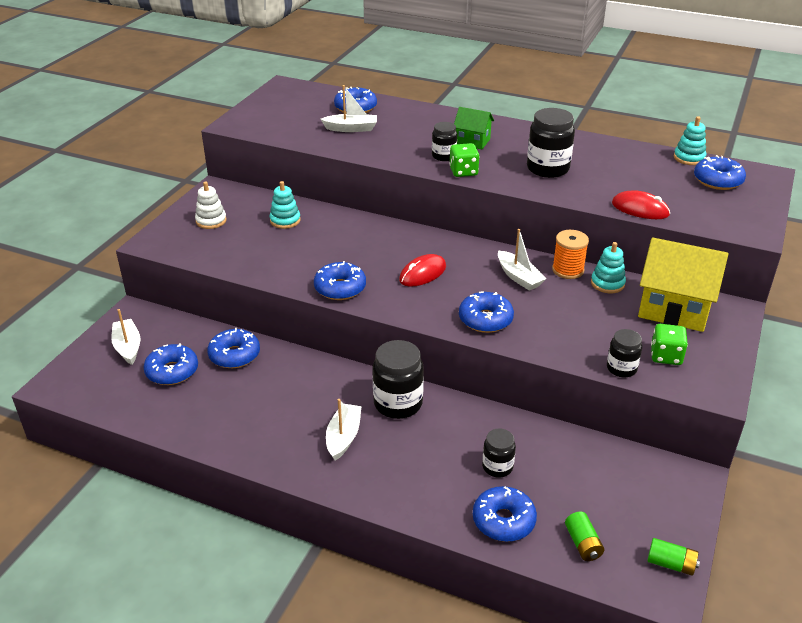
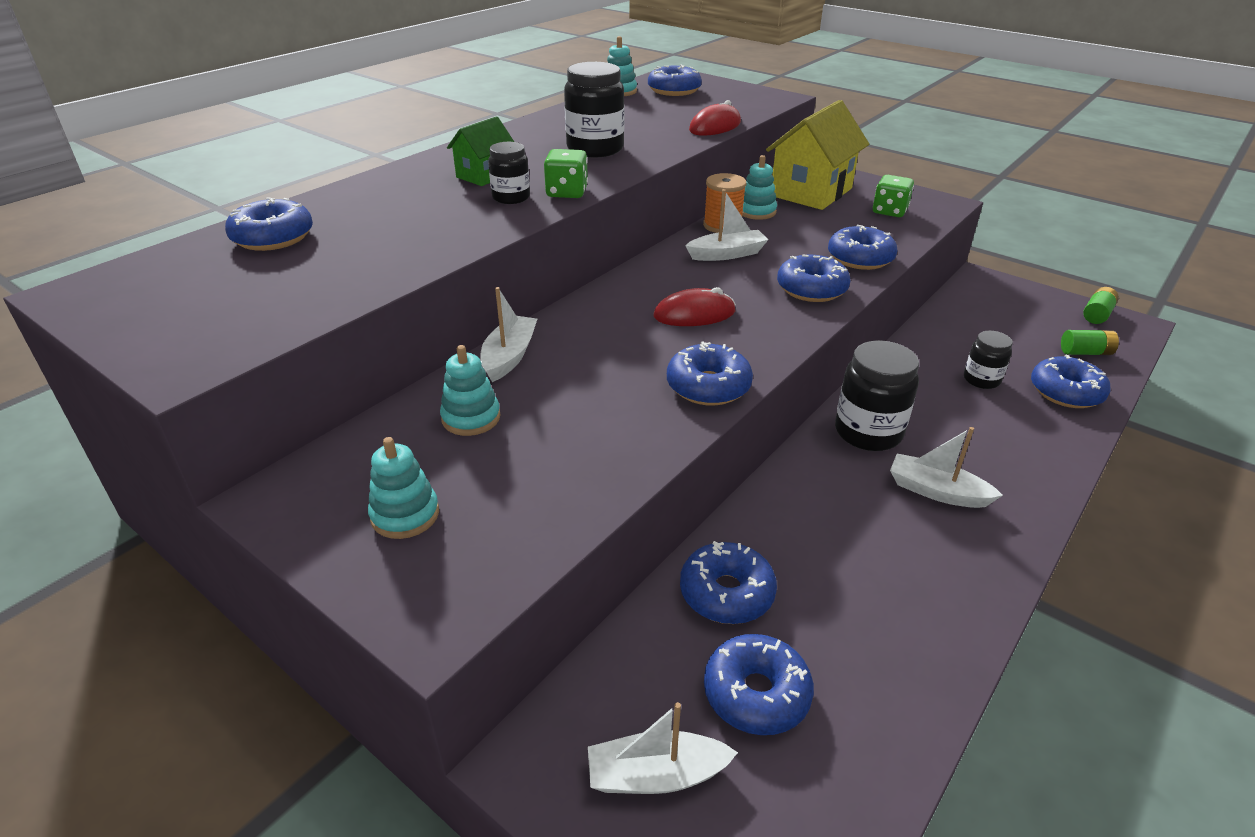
camera: 75 degrees left, 0 degrees up
(211, 221) = (405, 515): white stacking toy -> turquoise stacking toy
(351, 128) = (348, 250): white boat -> white boat (509, 356)
(422, 273) = (694, 314): red mouse -> red mouse turned 75 degrees counterclockwise
(553, 341) = (860, 258): none -> blue donut
(621, 368) = (910, 234): black jar -> none

